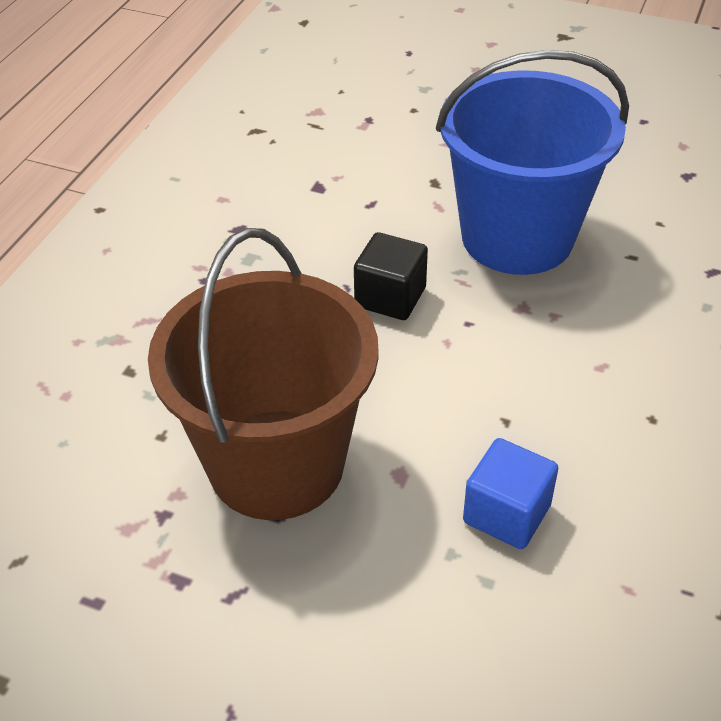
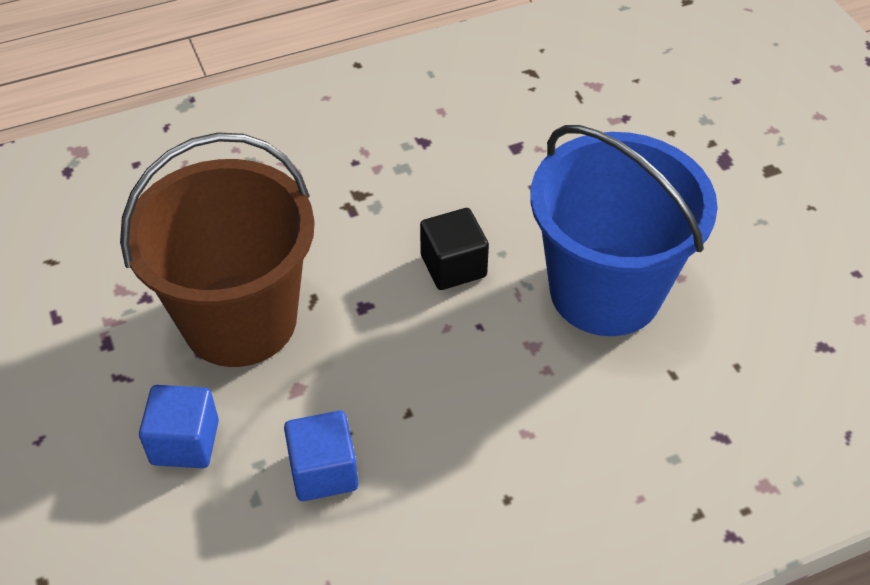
camera: 45 degrees right, 5 degrees up
(368, 592) = (185, 442): none -> blue cube

